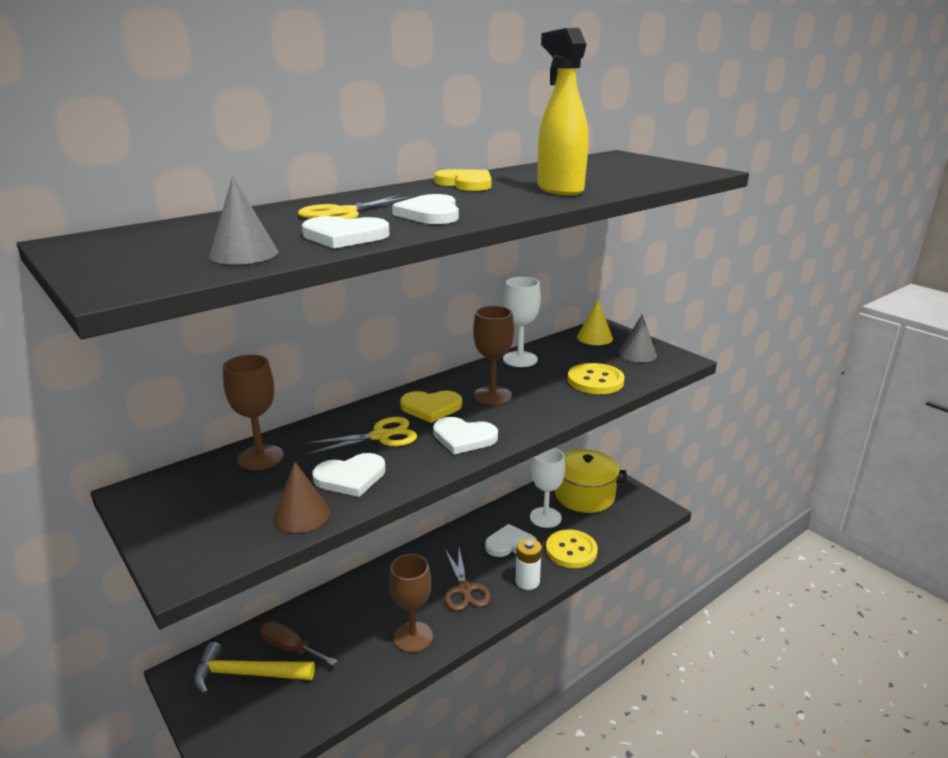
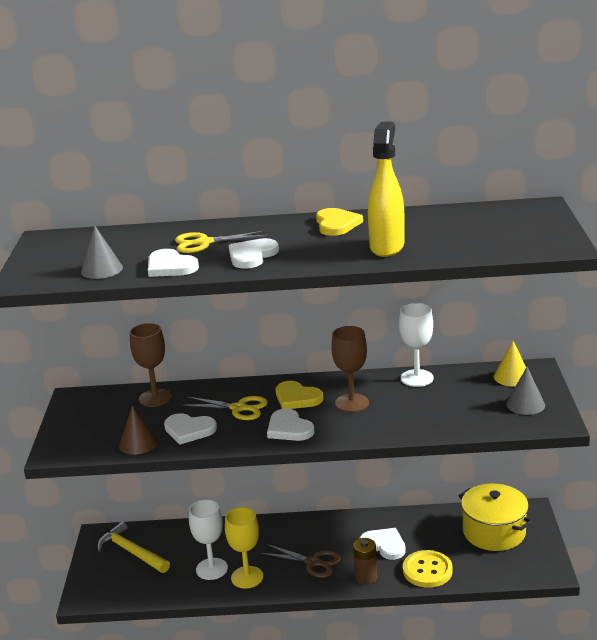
camera: 40 degrees right, 0 degrees up
(290, 648) = (168, 548): brown screwdriver -> none
(413, 637) = (247, 577): brown goblet -> yellow goblet
(464, 590) = (313, 562): brown scissors -> brown scissors turned 90 degrees counterclockwise
(527, 581) = (366, 577): white battery -> brown battery
(545, 517) = (437, 536): white goblet -> white goblet (212, 569)
(595, 381) = (449, 417): yellow button -> none

